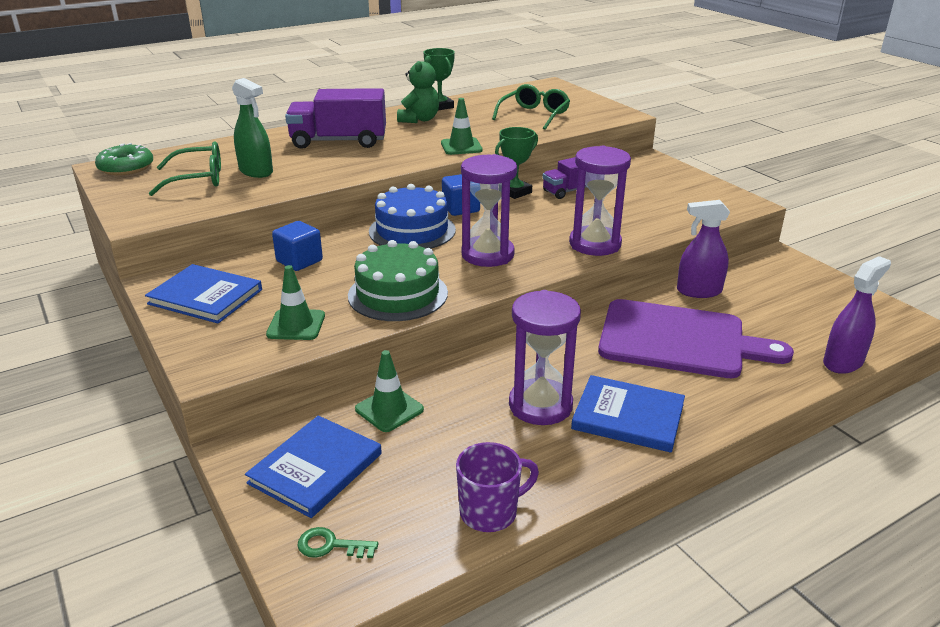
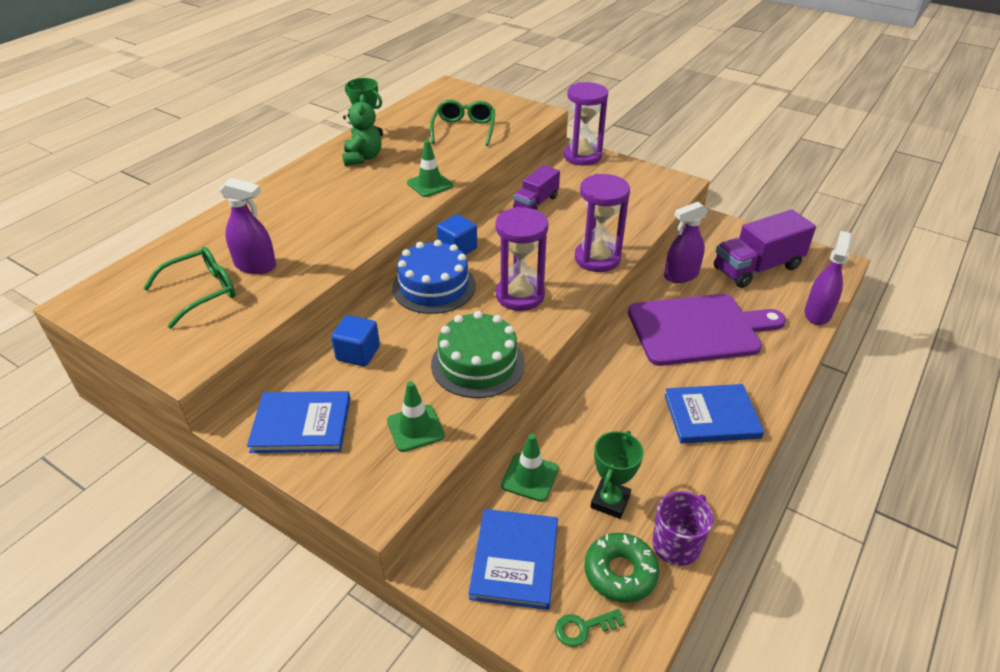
camera: 25 degrees left, 10 degrees up
(126, 168) = (105, 297): green donut -> green donut (620, 572)
(256, 171) = (255, 266): green spray bottle -> purple spray bottle
(339, 141) = (307, 205): purple truck -> purple truck (757, 268)
(515, 192) = (490, 217): green trophy -> green trophy (610, 501)
(540, 405) = (643, 429): purple hourglass -> purple hourglass (582, 156)

